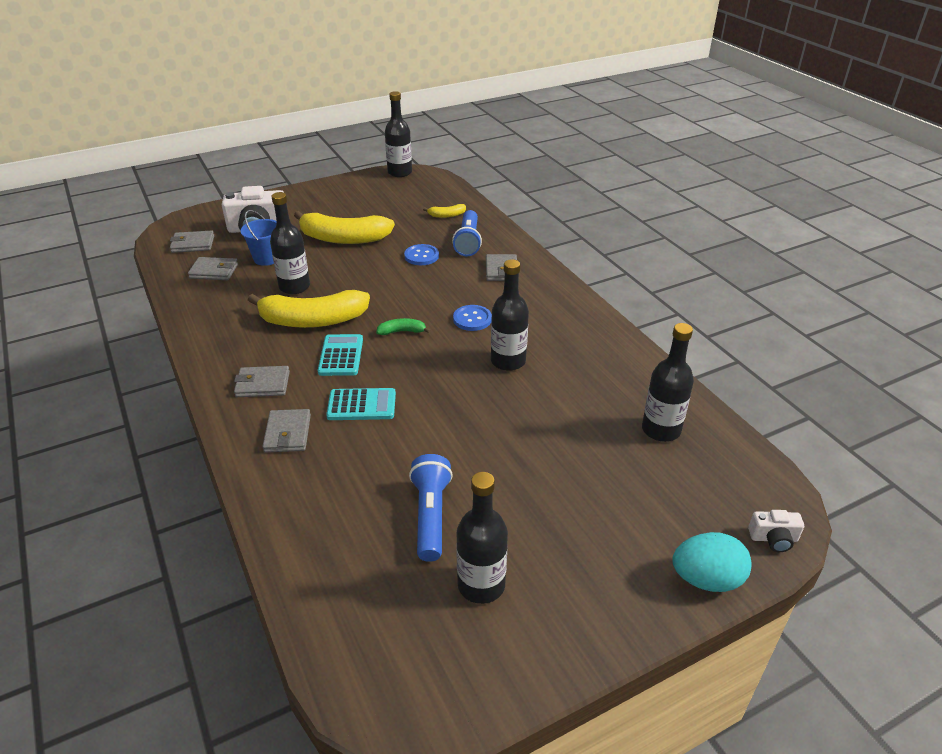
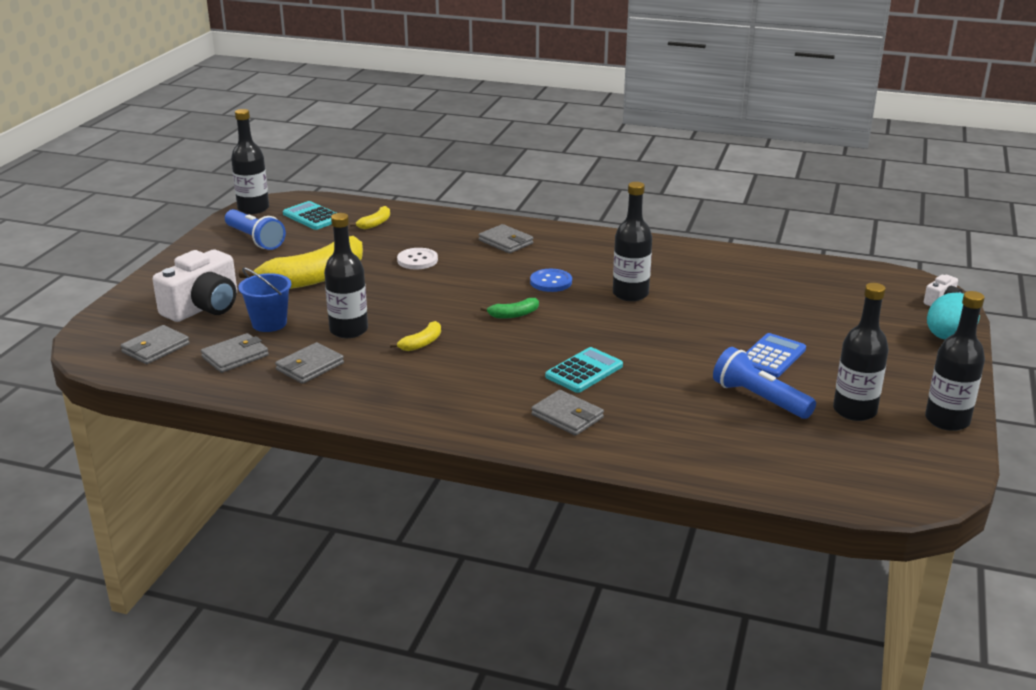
camera: 45 degrees left, 10 degrees down
(263, 384) = (477, 401): grey wallet -> grey wallet (310, 366)
(313, 320) = (421, 343): yellow banana -> yellow banana, size x0.43
(341, 356) = (499, 352): turquoise calculator -> turquoise calculator (312, 217)
(402, 331) = (514, 314): green banana -> green banana turned 150 degrees counterclockwise
(421, 256) = (417, 260): blue button -> white button
(468, 242) = (436, 234): blue flashlight -> blue flashlight (255, 239)
(510, 485) = (771, 357): none -> blue calculator
(661, 430) = (795, 282): black bottle -> black bottle (947, 420)

